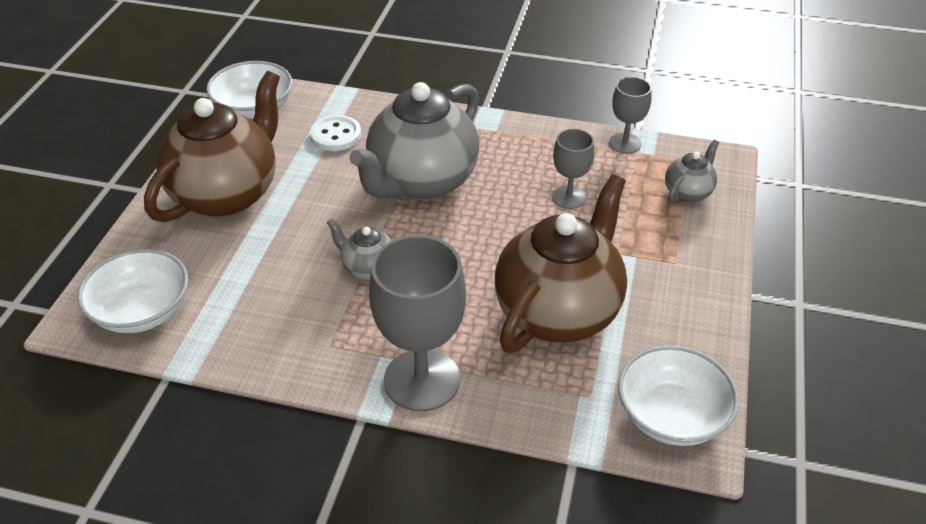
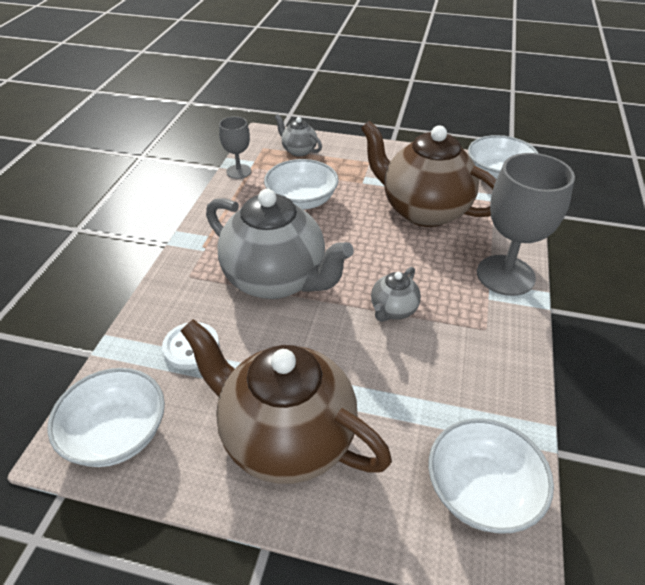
camera: 90 degrees left, 0 degrees up
(569, 197) = (302, 200): grey goblet -> white bowl

